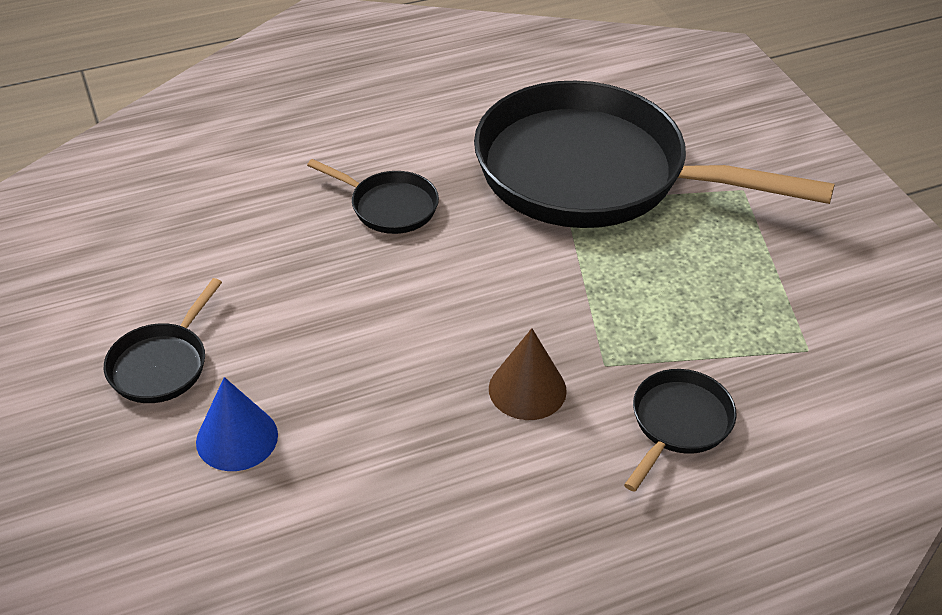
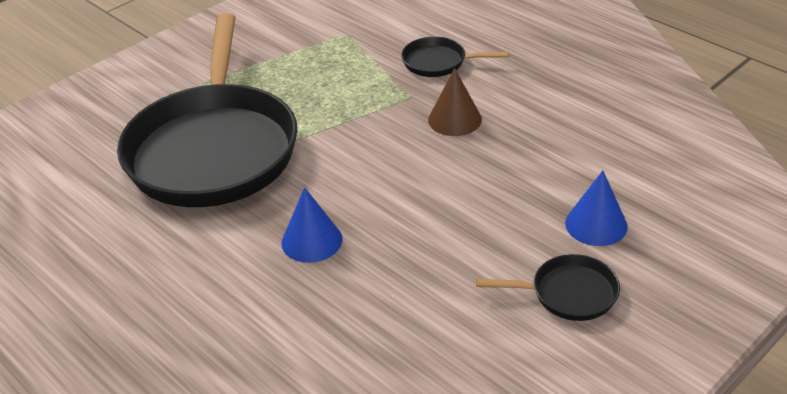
camera: 110 degrees left, 5 degrees down
(389, 206) = (311, 241): black pan -> blue cone

